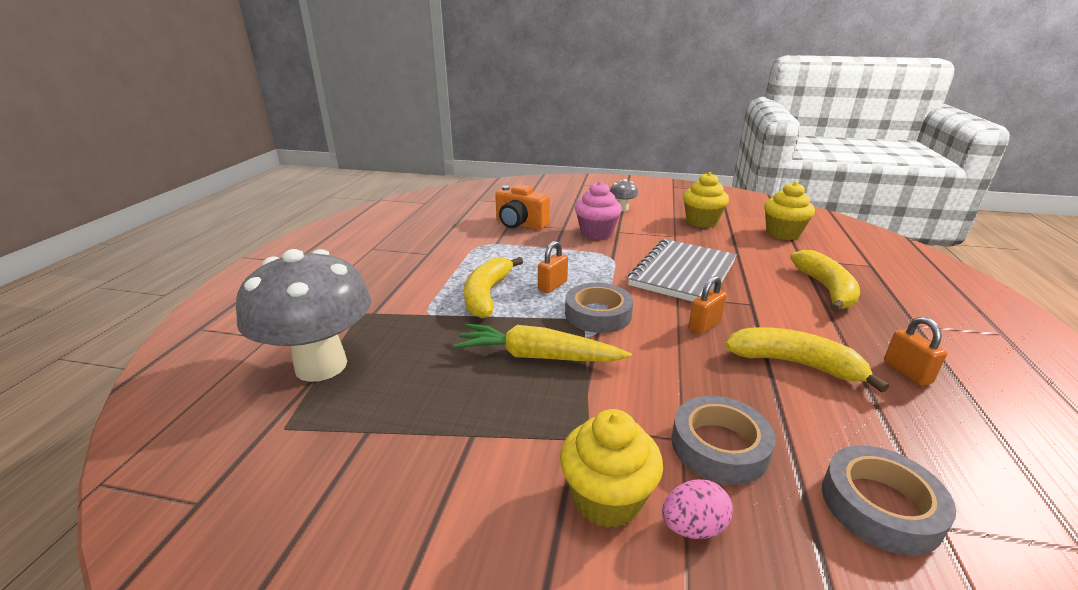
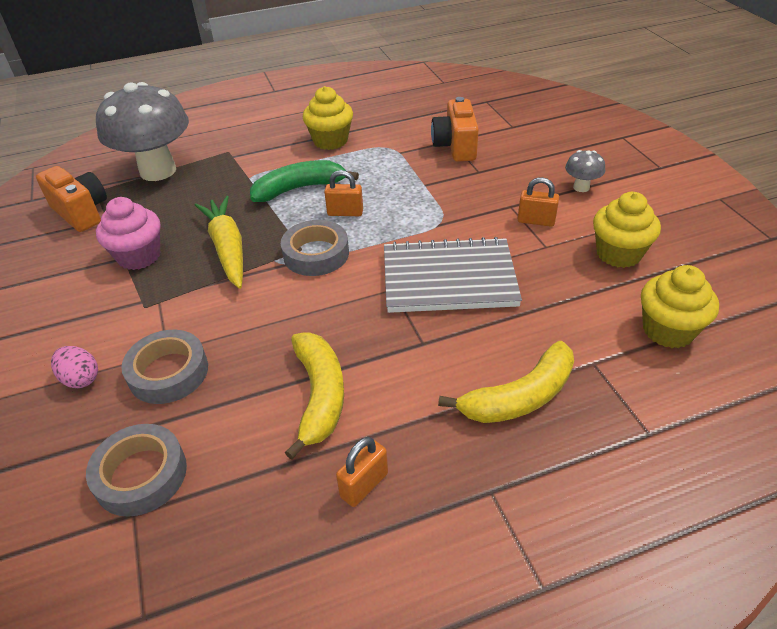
camera: 60 degrees right, 15 degrees up
(318, 452) = (81, 212): none -> orange camera
(487, 295) = (300, 188): yellow banana -> green banana
(596, 233) = (489, 194): pink cupcake -> pink cupcake (139, 256)
(607, 498) = (90, 334): yellow cupcake -> yellow cupcake (330, 141)
(704, 325) = (348, 321): orange padlock -> orange padlock (536, 221)

